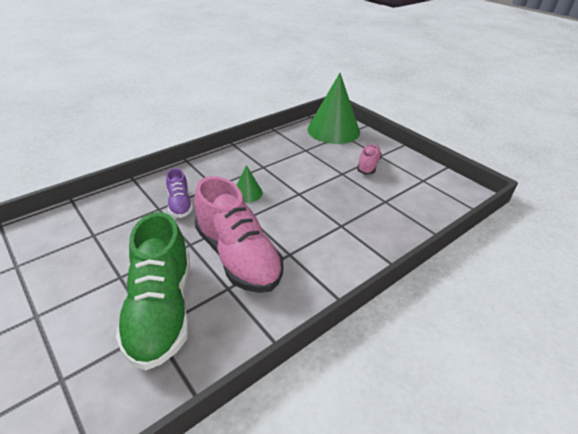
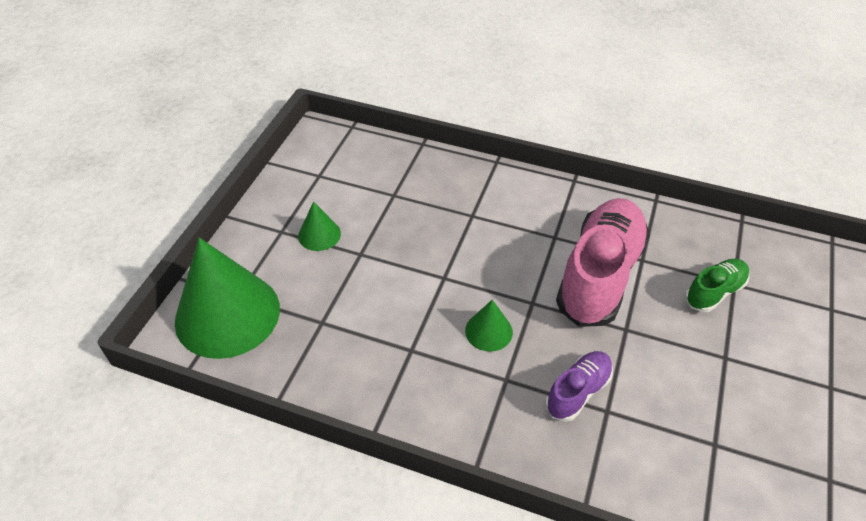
camera: 120 degrees left, 10 degrees up
(161, 309) = (714, 292): green shoe -> green shoe, size x0.50
(368, 165) = (319, 234): pink shoe -> green cone

